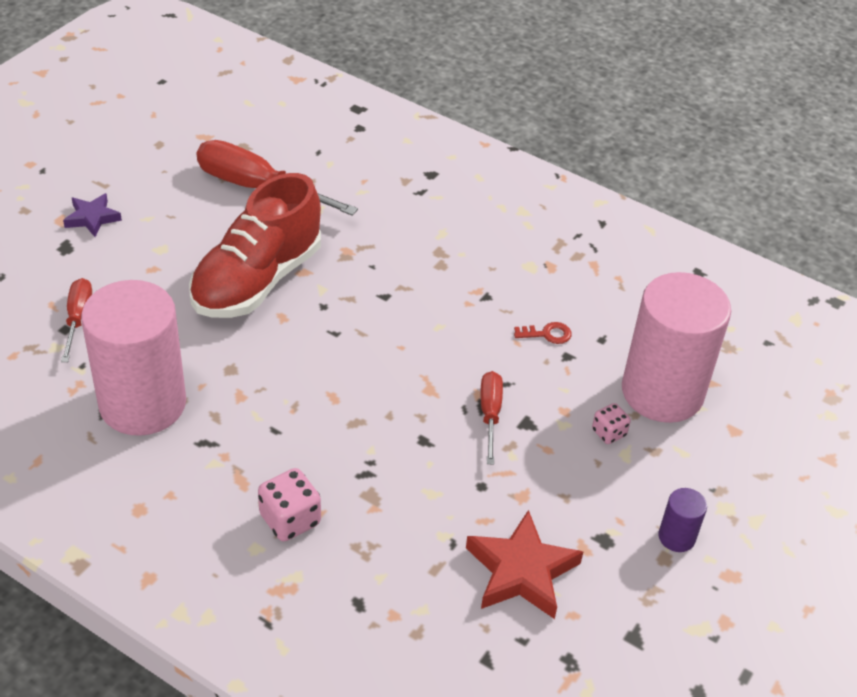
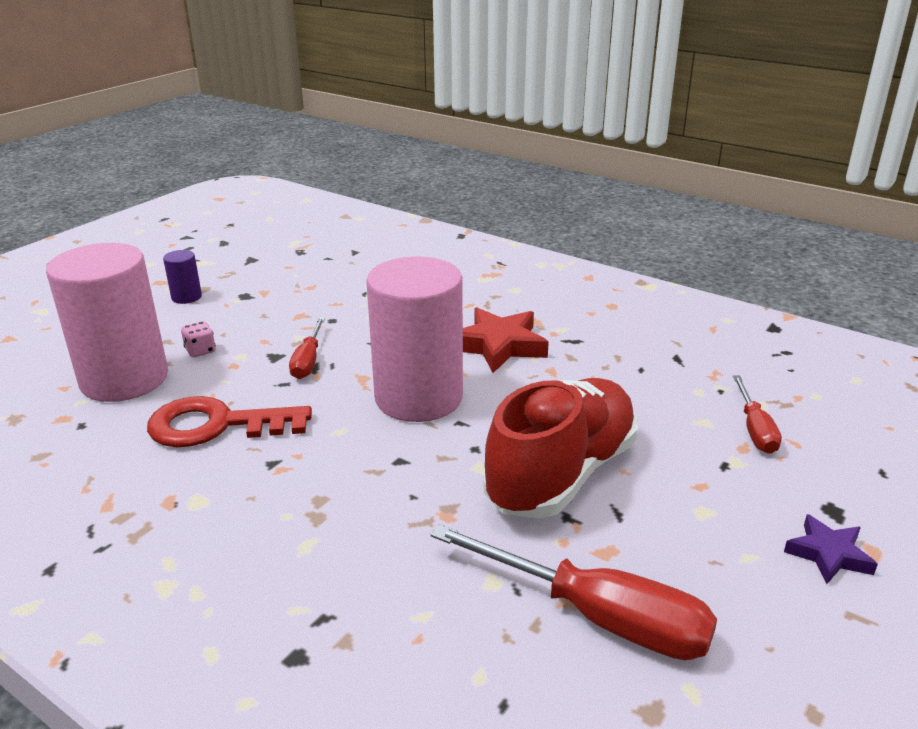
camera: 175 degrees left, 15 degrees down
(143, 403) = (642, 363): pink cylinder -> pink cylinder (418, 398)
(290, 520) = (491, 302): pink dice -> none
(521, 571) = (316, 282): red star -> red star (498, 345)
(547, 334) = (216, 425): red key -> red key, size x2.41

